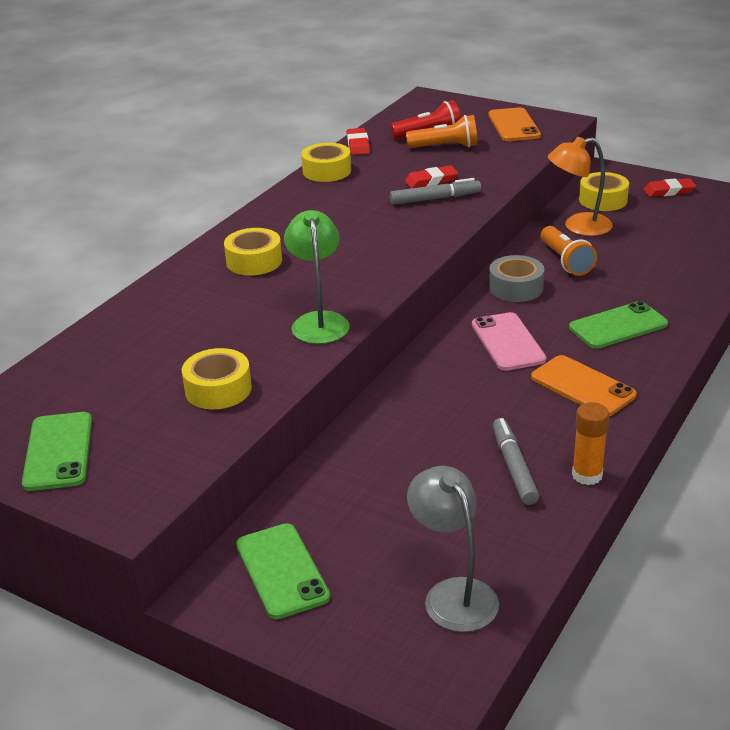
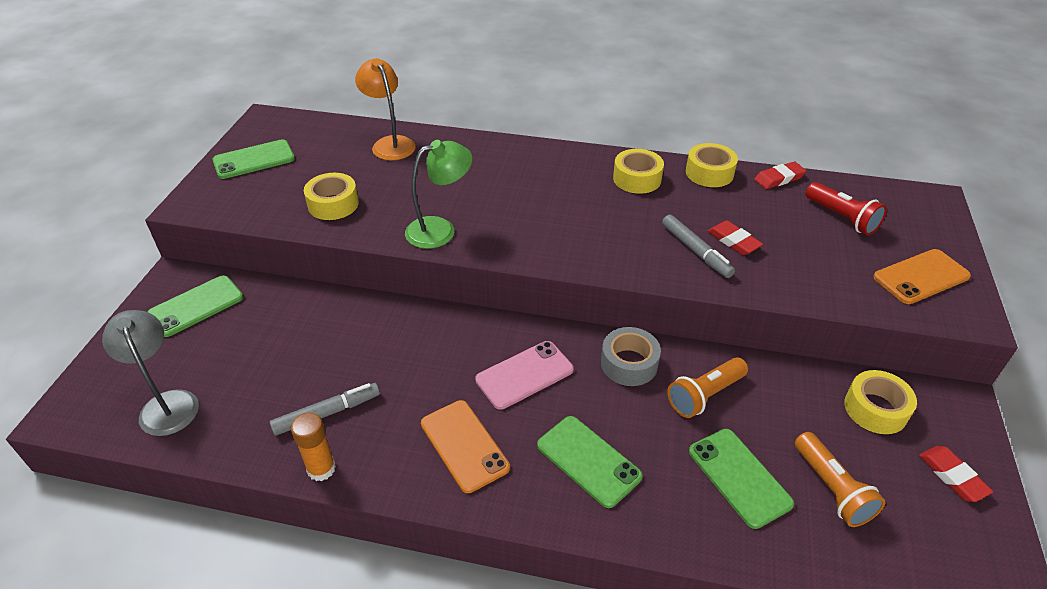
camera: 70 degrees right, 10 degrees up
(254, 261) = (523, 174): yellow tape -> yellow tape (637, 179)
(445, 147) = (820, 235): orange flashlight -> orange flashlight (831, 489)
(453, 594) = (167, 403): grey lamp -> grey lamp turned 75 degrees counterclockwise
(578, 226) = (792, 395): orange lamp -> orange lamp (390, 143)
(582, 386) = (464, 445): orange phone -> orange phone turned 60 degrees counterclockwise
(651, 265) = (739, 477): none -> green phone

